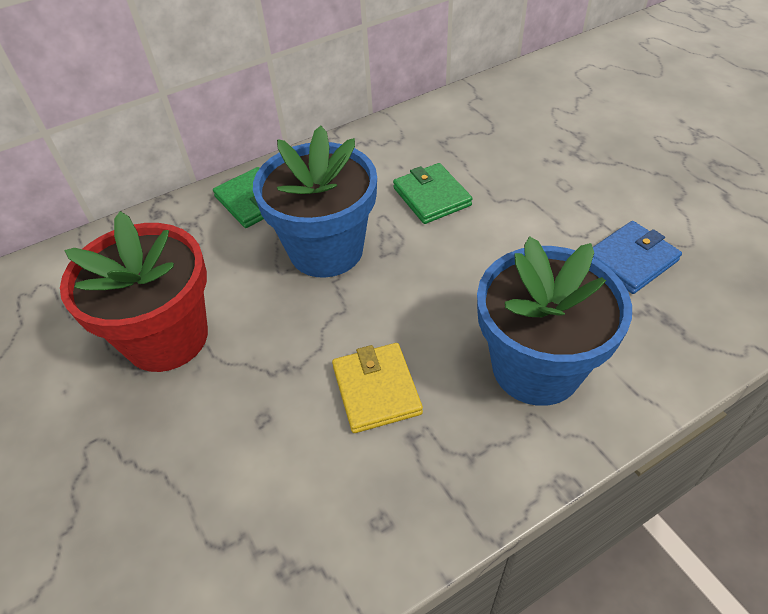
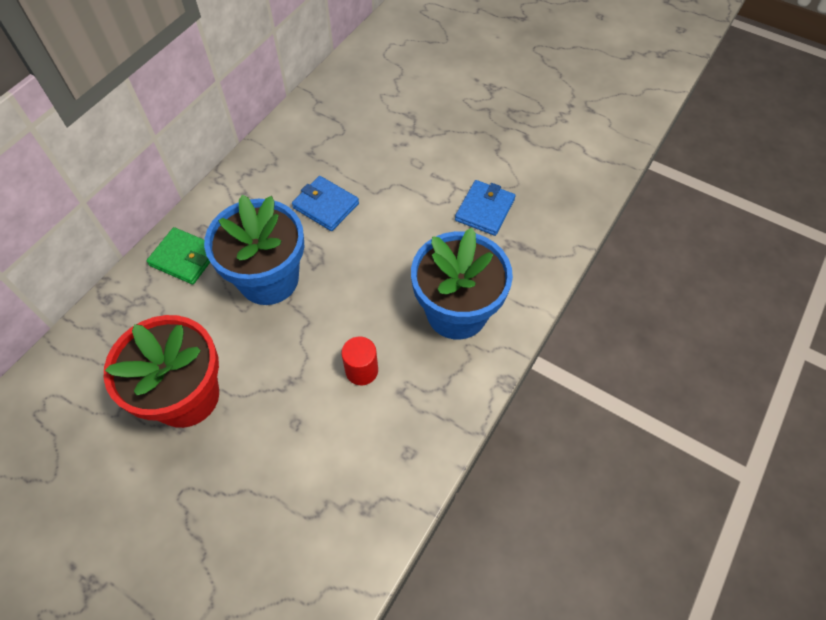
camera: 30 degrees left, 10 degrees up
(376, 390) = (361, 370): yellow wallet -> red cylinder
(431, 197) = (325, 206): green wallet -> blue wallet

